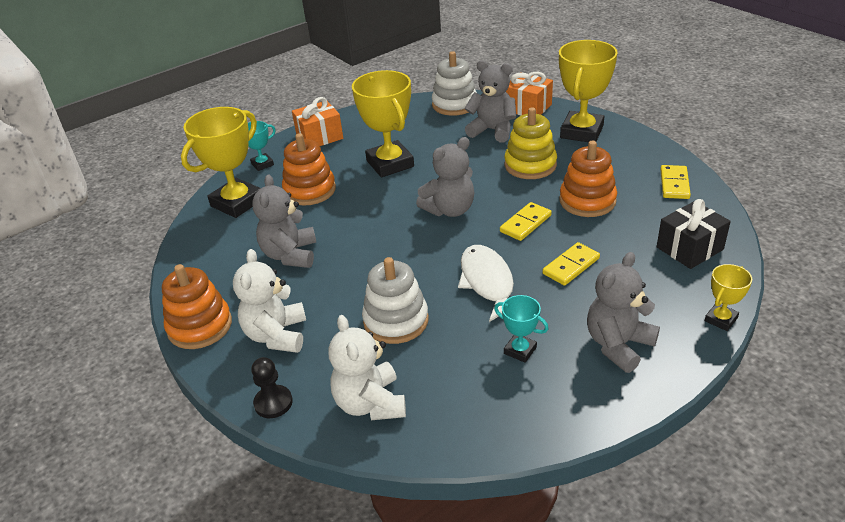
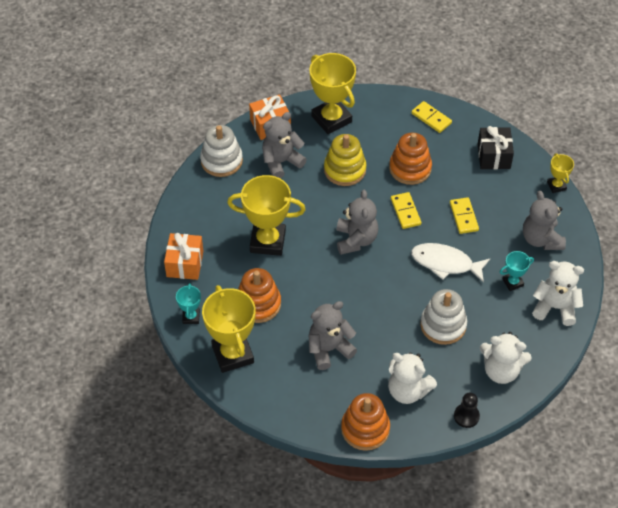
camera: 60 degrees left, 15 degrees up
(290, 255) = (329, 349): grey teddy bear -> grey teddy bear turned 120 degrees clockwise
(522, 410) = (555, 307): none -> white teddy bear

